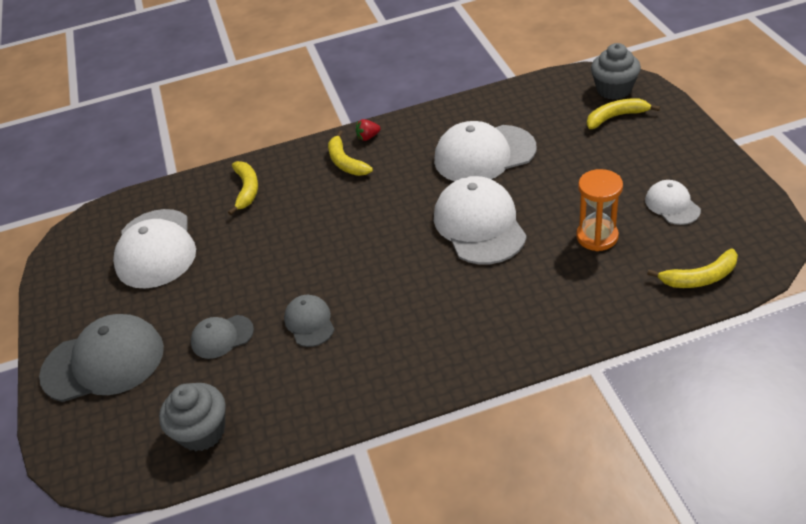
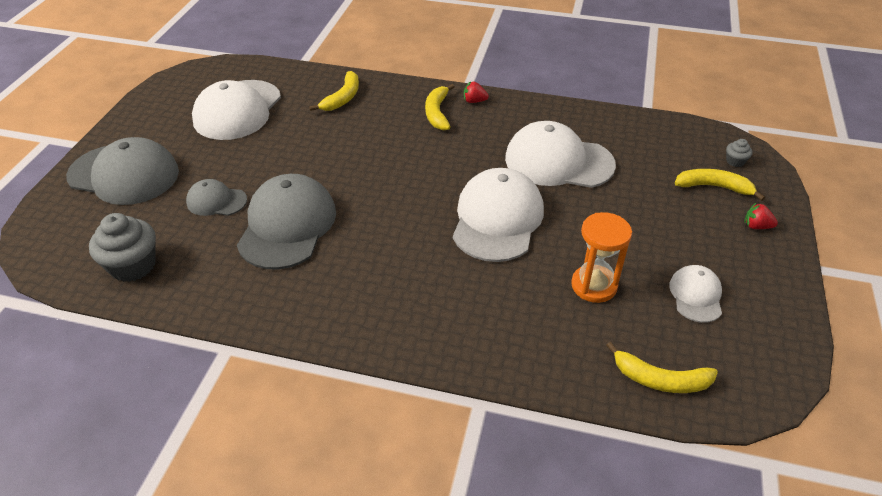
camera: 25 degrees right, 0 degrees up
(309, 322) = (287, 225): grey cap -> grey cap, size x1.92
(614, 89) = (735, 161): grey cupcake -> grey cupcake, size x0.47
(669, 132) = (756, 226): none -> red strawberry

